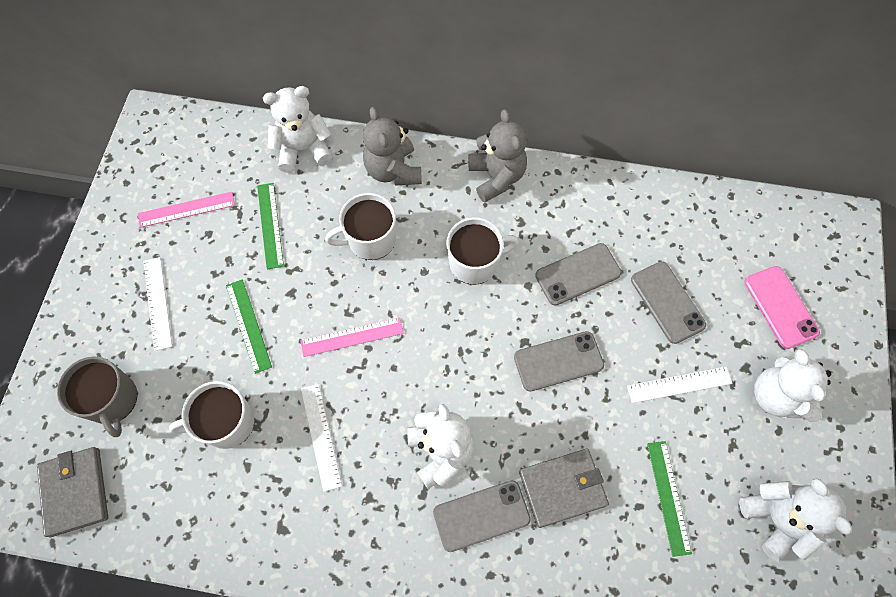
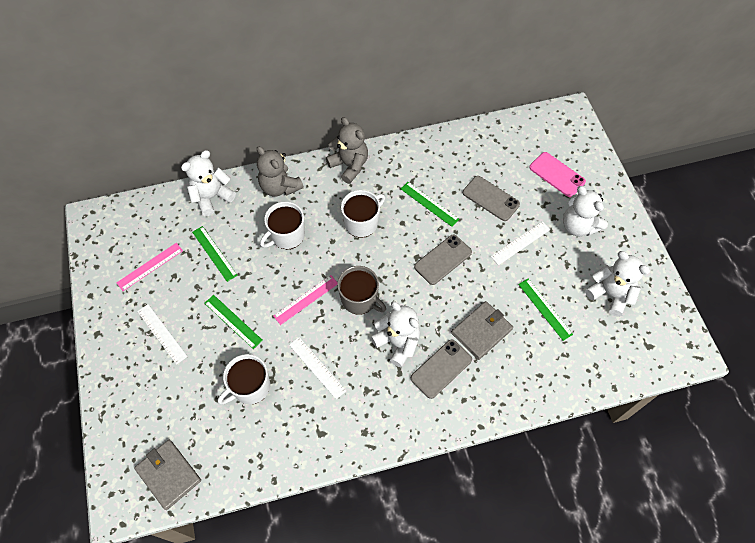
camera: 25 degrees left, 5 degrees down
(112, 400) = (163, 407): grey mug -> grey mug (360, 299)
(578, 274) = (429, 204): grey phone -> green ruler

